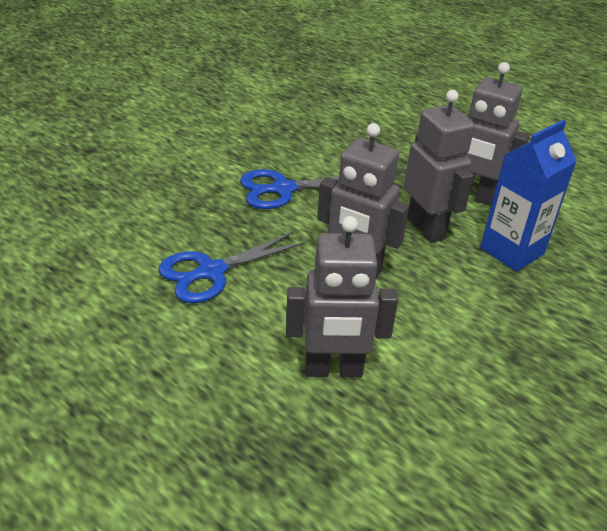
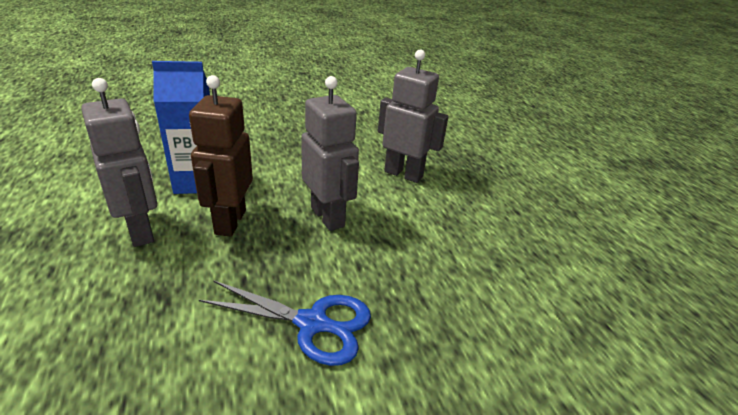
camera: 150 degrees left, 5 degrees down
(211, 272) = (450, 260): blue scissors -> none
(426, 228) = (230, 222): grey robot -> brown robot

